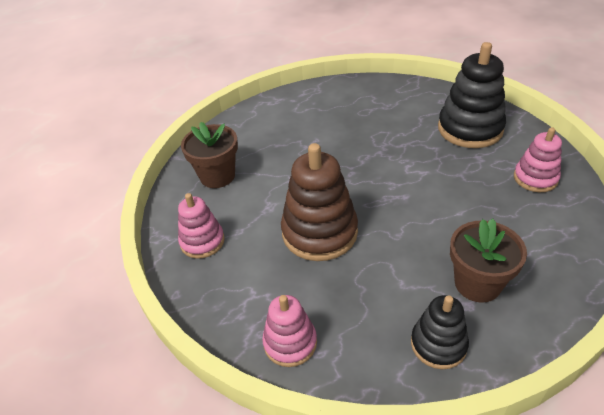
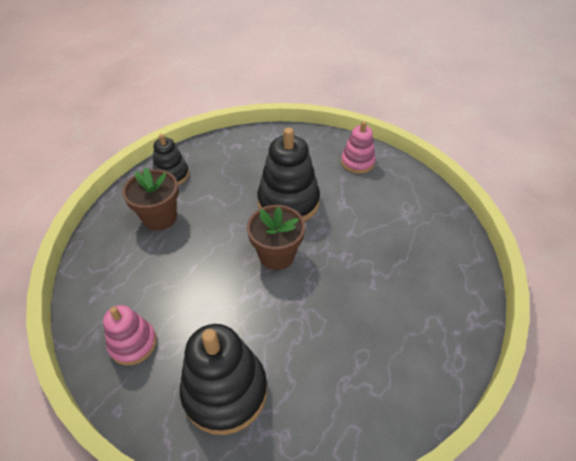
camera: 140 degrees right, 5 degrees up
(217, 176) = (409, 207): brown flower pot -> brown flower pot (276, 255)
(290, 343) = (252, 142): pink stacking toy -> none
(319, 232) = (288, 202): brown stacking toy -> black stacking toy

